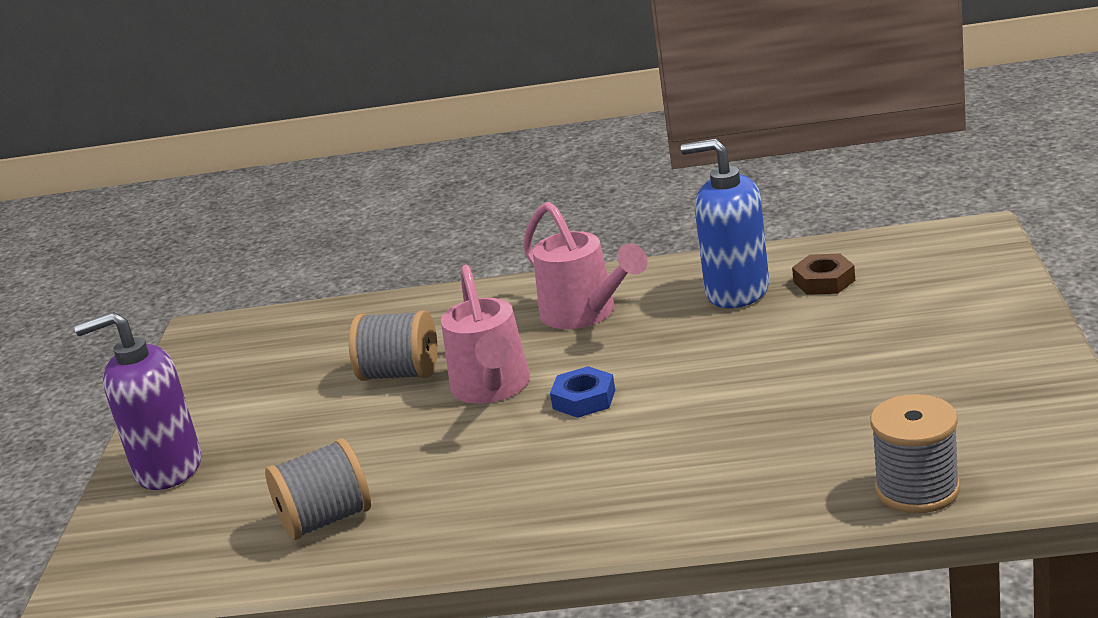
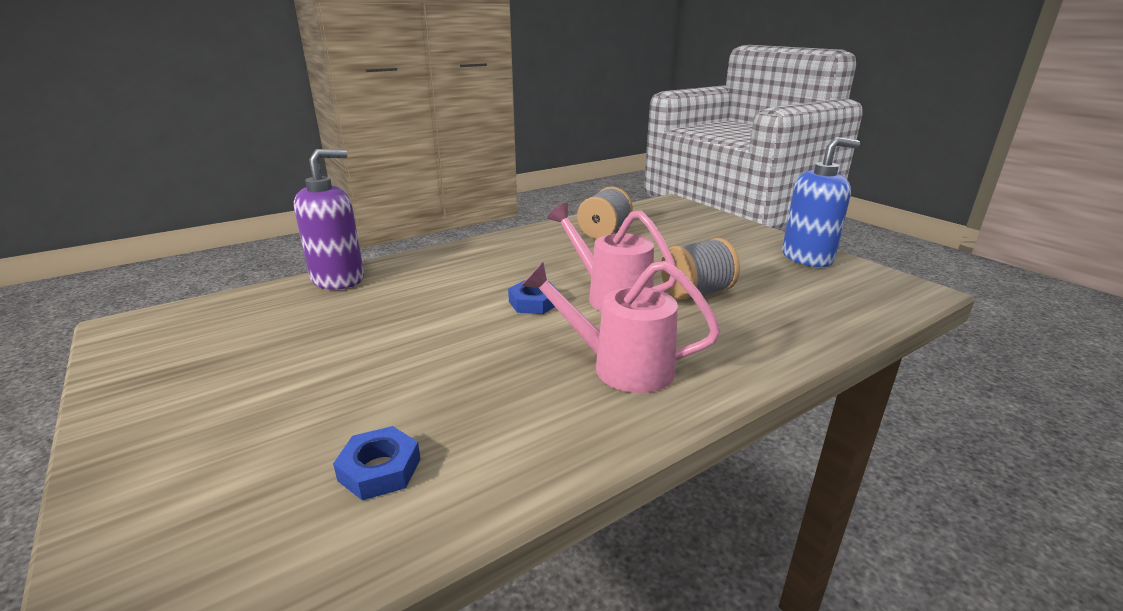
camera: 140 degrees right, 0 degrees up
(168, 469) = (731, 232): purple soap dispenser -> purple soap dispenser (338, 279)
(736, 292) = (483, 428): blue soap dispenser -> blue soap dispenser (807, 257)
(824, 281) = (379, 469): brown nut -> blue nut
(917, 489) = (262, 297): grey spool -> none

